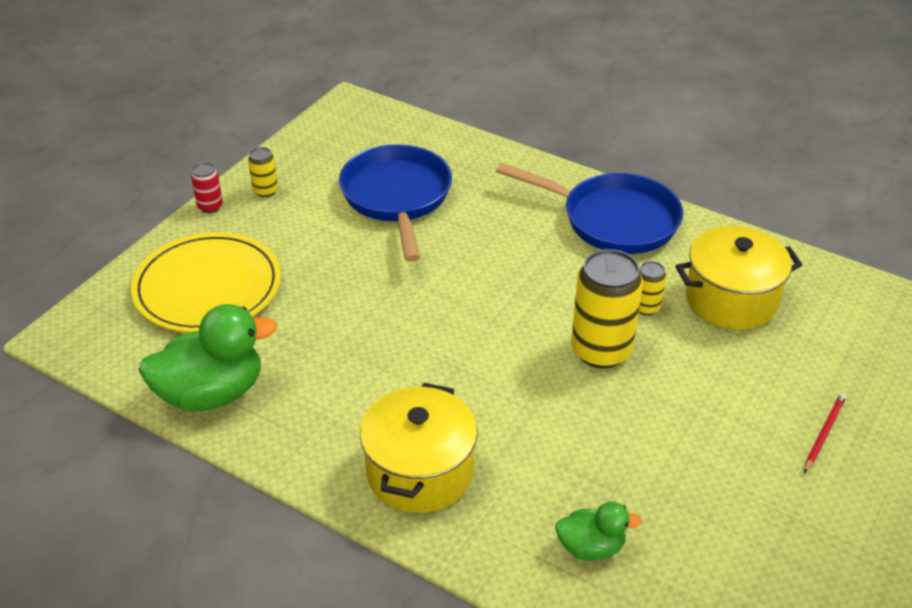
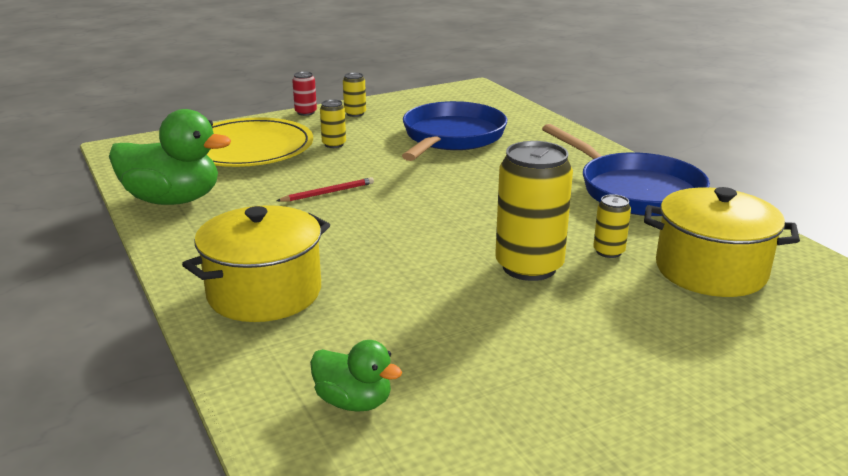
camera: 30 degrees right, 15 degrees down
(291, 249) = (334, 144): none -> yellow can
(824, 433) = (728, 405): red pencil -> red pencil (328, 193)

